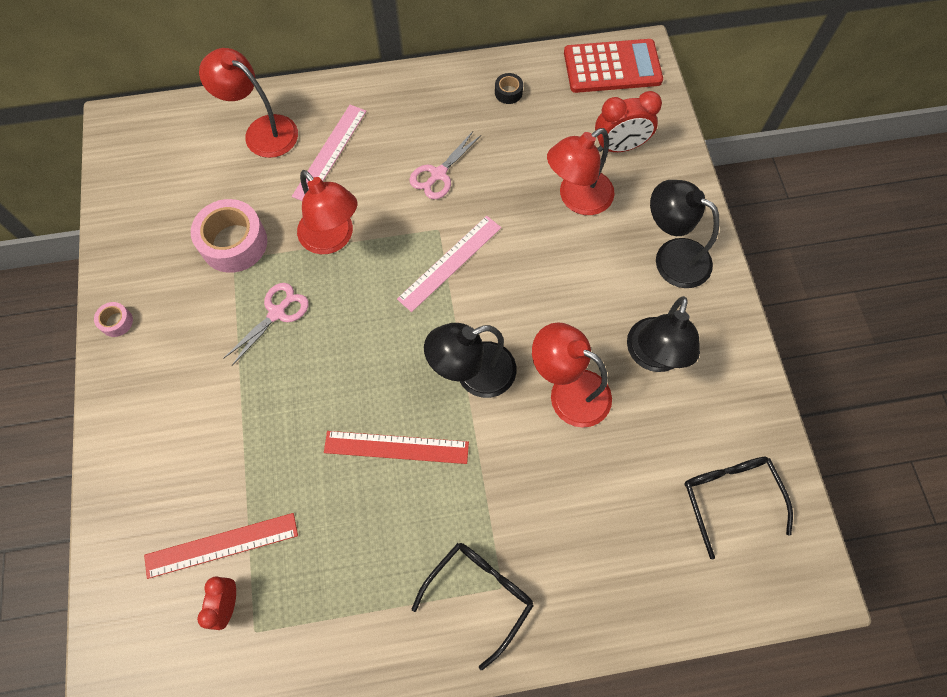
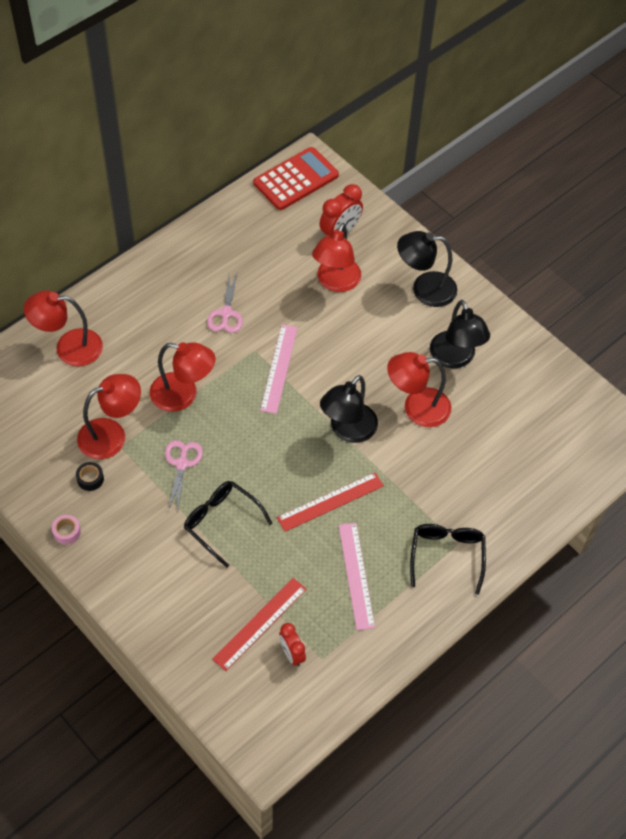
camera: 35 degrees left, 10 degrees down
(234, 243) = (111, 435): pink tape -> red lamp
(330, 153) = (134, 338): pink ruler -> pink ruler (356, 575)
(508, 92) = (234, 232): black tape -> black tape (90, 479)
(729, 497) = (556, 416): black glasses -> black glasses (221, 522)

